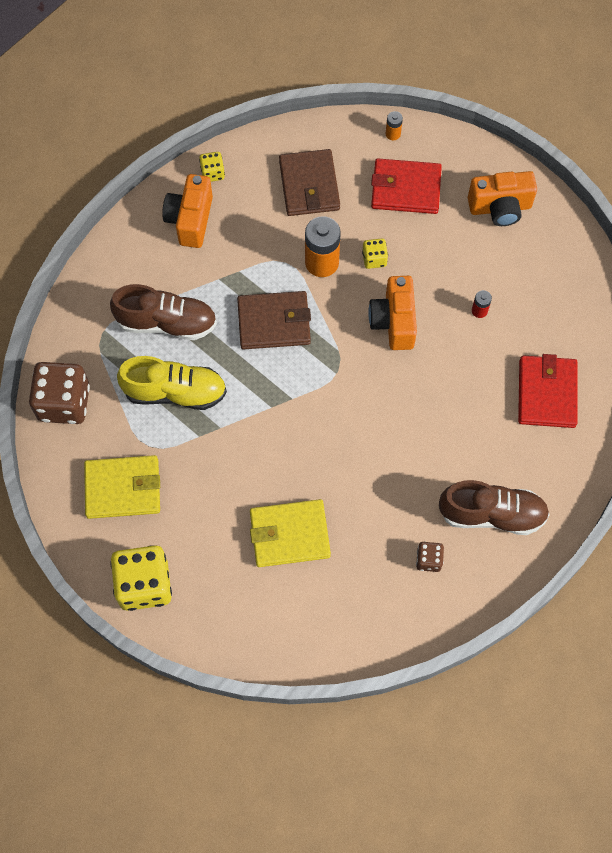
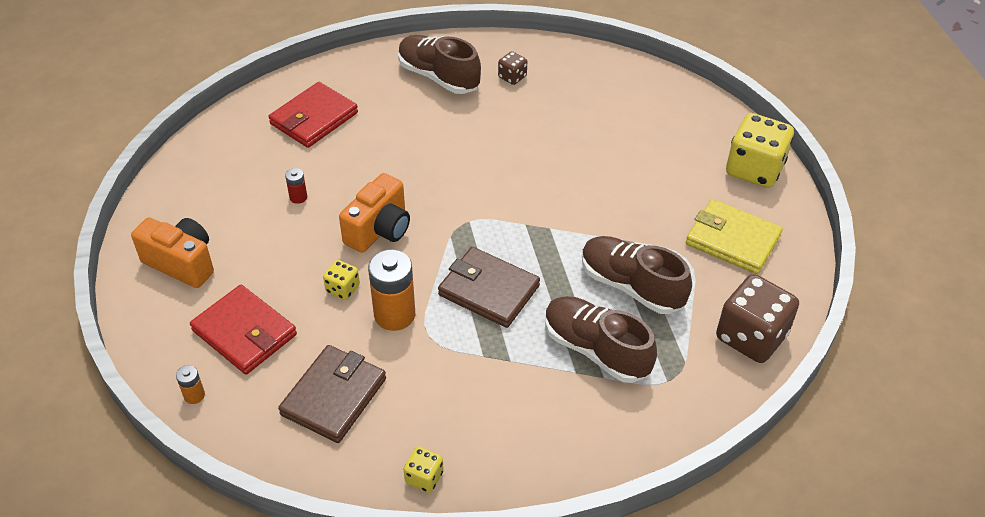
camera: 145 degrees left, 20 degrees down
(175, 392) = (631, 286): yellow shoe -> brown shoe
(190, 220) = (492, 439): orange camera -> none
(289, 534) = (607, 140): yellow wallet -> none

